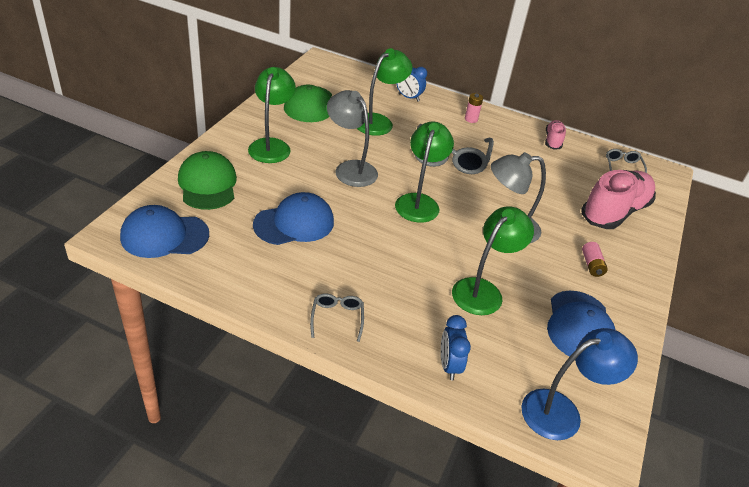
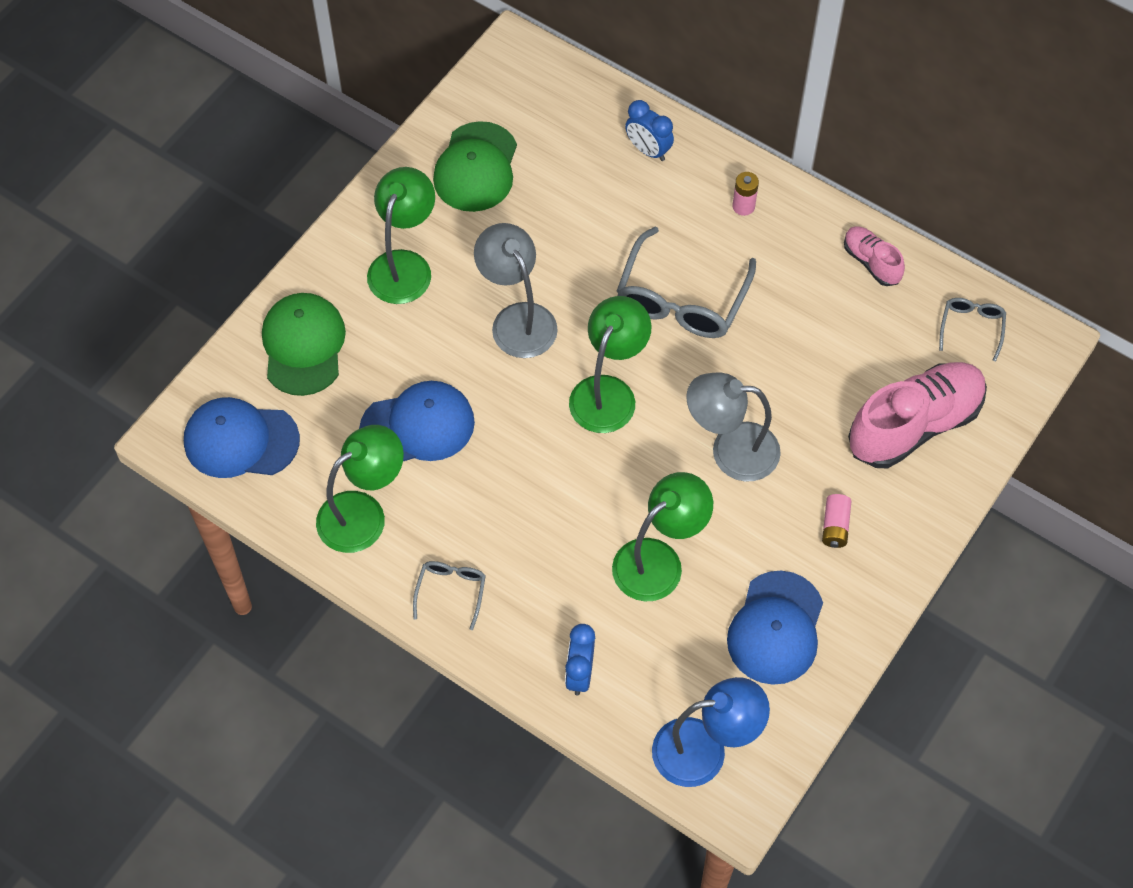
camera: 15 degrees right, 20 degrees up
(379, 121) = (584, 211): green lamp -> green lamp (363, 513)
(553, 141) = (871, 262): pink shoe -> pink shoe turned 60 degrees counterclockwise

